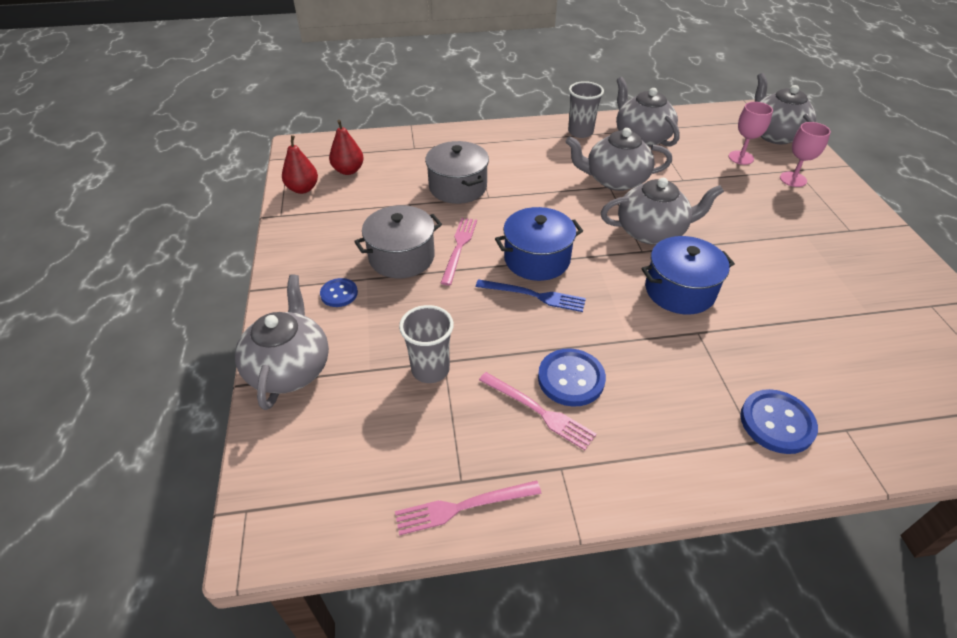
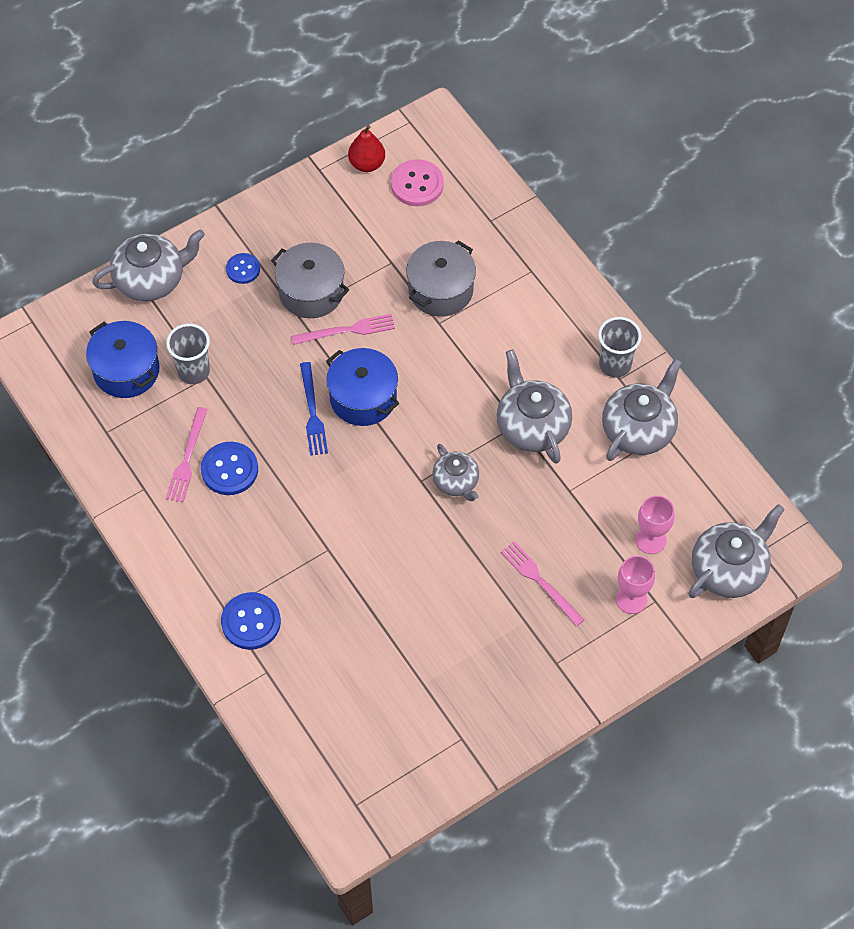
camera: 65 degrees right, 15 degrees up
(348, 170) = (417, 184): red pear -> pink button
(464, 506) = (88, 441): pink fork -> pink fork (541, 582)
(652, 232) = (456, 482): grey teapot -> grey teapot, size x0.61
(679, 290) = (377, 524): blue pot -> blue pot (126, 370)

